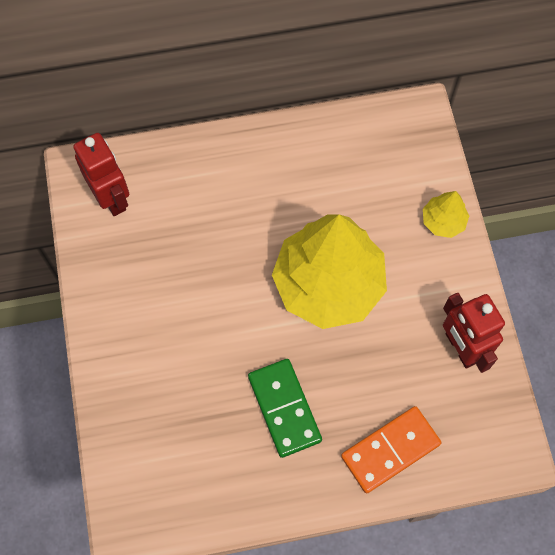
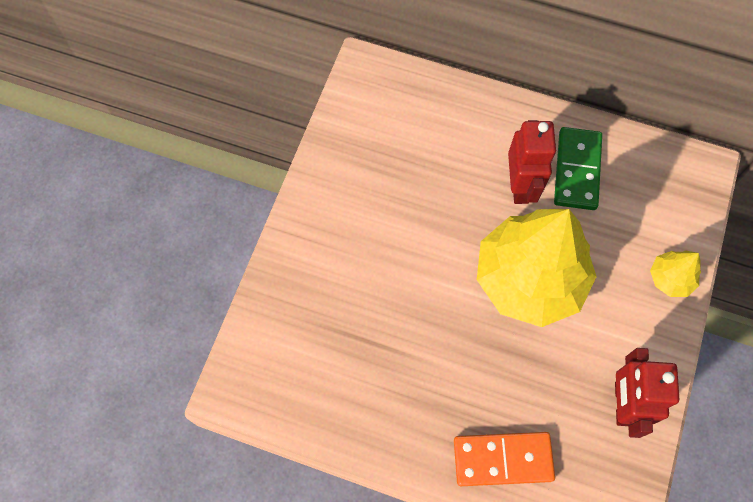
camera: 30 degrees right, 0 degrees up
(111, 198) = (380, 105): red robot -> red robot (520, 186)
(284, 408) = (427, 367): green domino -> green domino (577, 170)

